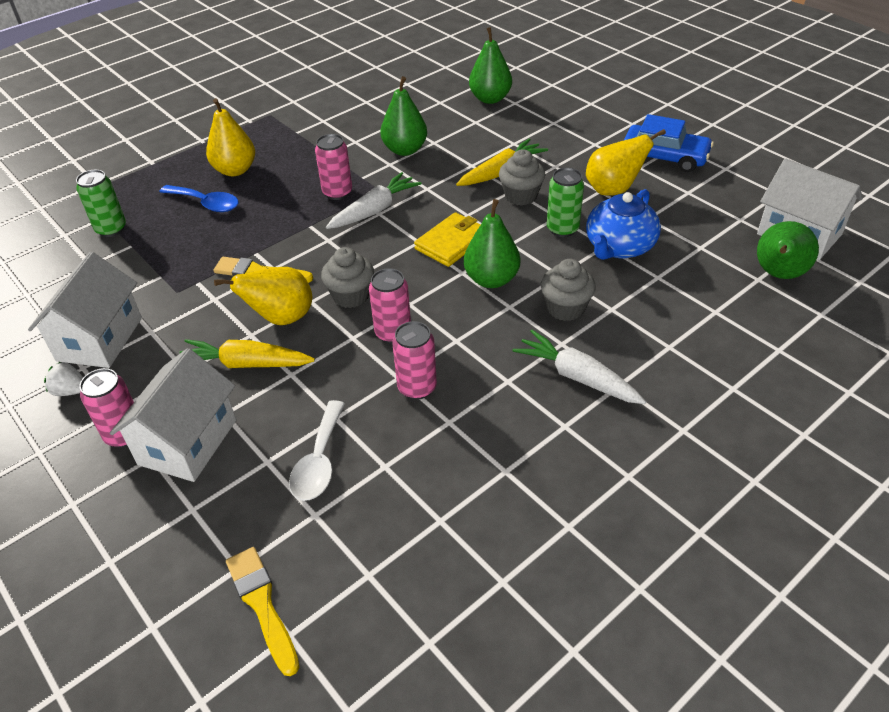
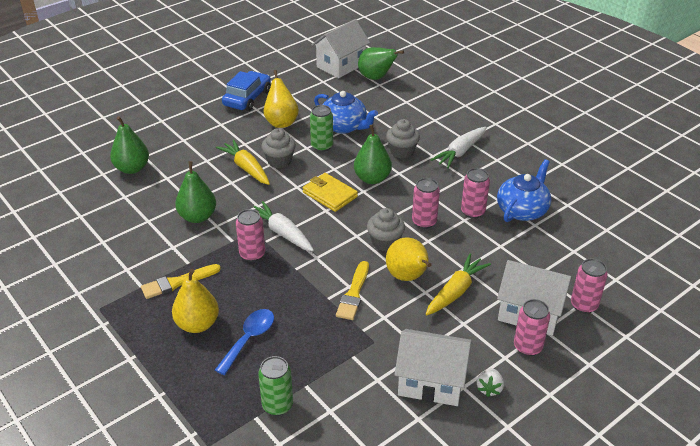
camera: 90 degrees left, 5 degrees down
(187, 512) = (584, 305): none -> pink can
(246, 364) = (456, 291): yellow carrot -> yellow carrot turned 150 degrees counterclockwise
(262, 605) = (635, 267): yellow brush -> yellow brush (177, 282)
(319, 461) = (536, 251): white spoon -> none
(423, 451) = (522, 210): none -> blue teapot

